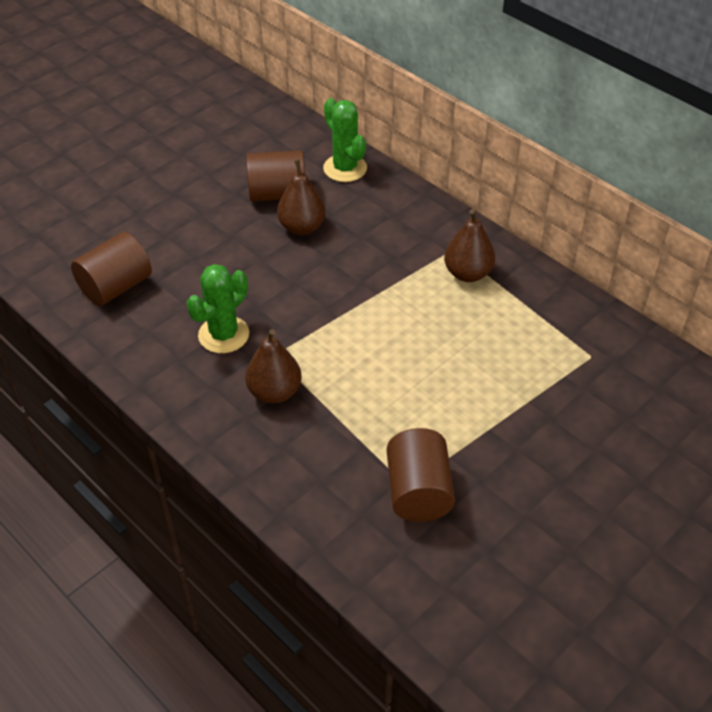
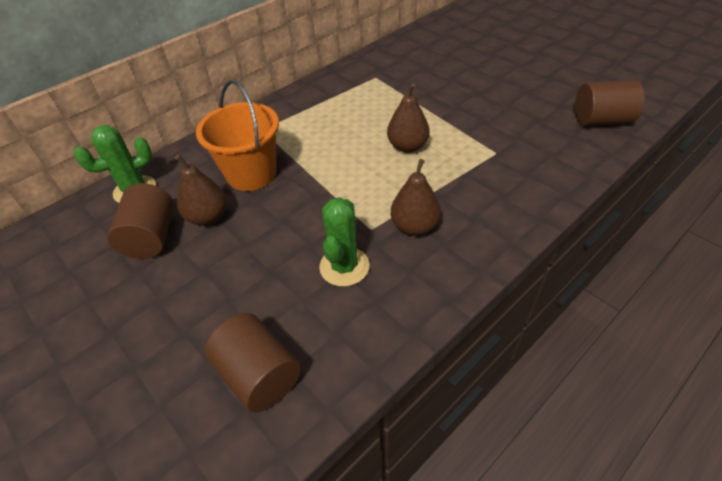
camera: 85 degrees left, 0 degrees up
(223, 335) = (344, 266): green cactus -> green cactus turned 60 degrees clockwise
(369, 250) = (251, 173): none -> orange bucket
(418, 492) = (500, 147): brown cylinder -> brown cylinder (601, 120)
(467, 273) = (290, 123): brown pear -> brown pear (407, 146)

